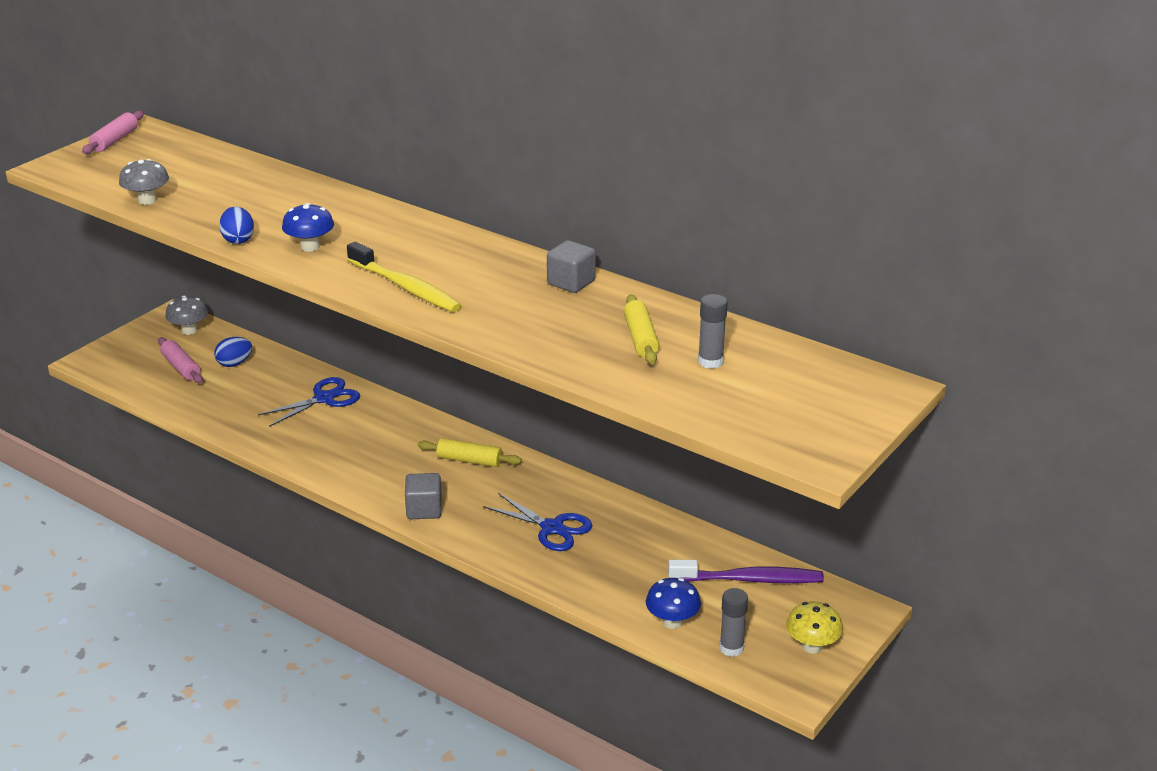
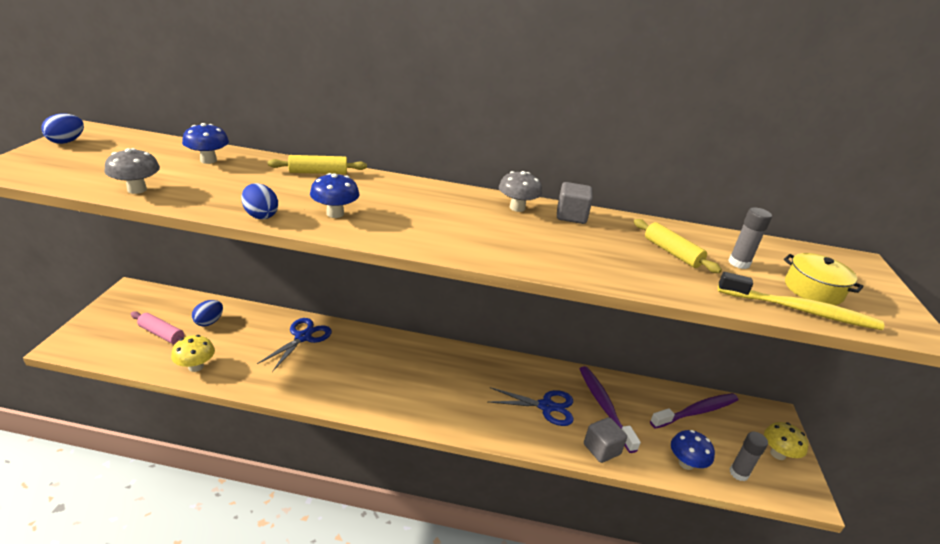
camera: 30 degrees left, 0 degrees up
(115, 140) = (67, 141): pink rolling pin -> blue egg
(189, 330) = (153, 301): grey mushroom -> grey mushroom (517, 208)
(197, 406) = (196, 366): none -> yellow mushroom
(232, 174) = (208, 160): none -> blue mushroom
(405, 287) = (452, 238): yellow toothbrush -> yellow toothbrush (799, 310)
(424, 510) = (446, 416): grey cube -> grey cube (601, 449)
(469, 460) = (447, 364): yellow rolling pin -> yellow rolling pin (318, 172)
(627, 546) = (604, 407): none -> purple toothbrush
(761, 402) = (813, 290): none -> yellow pot

